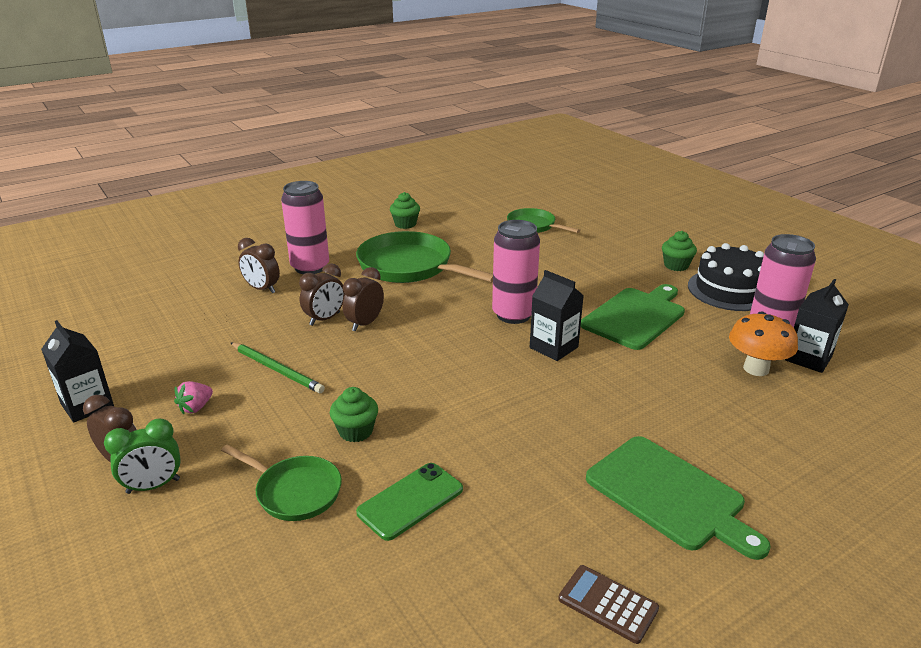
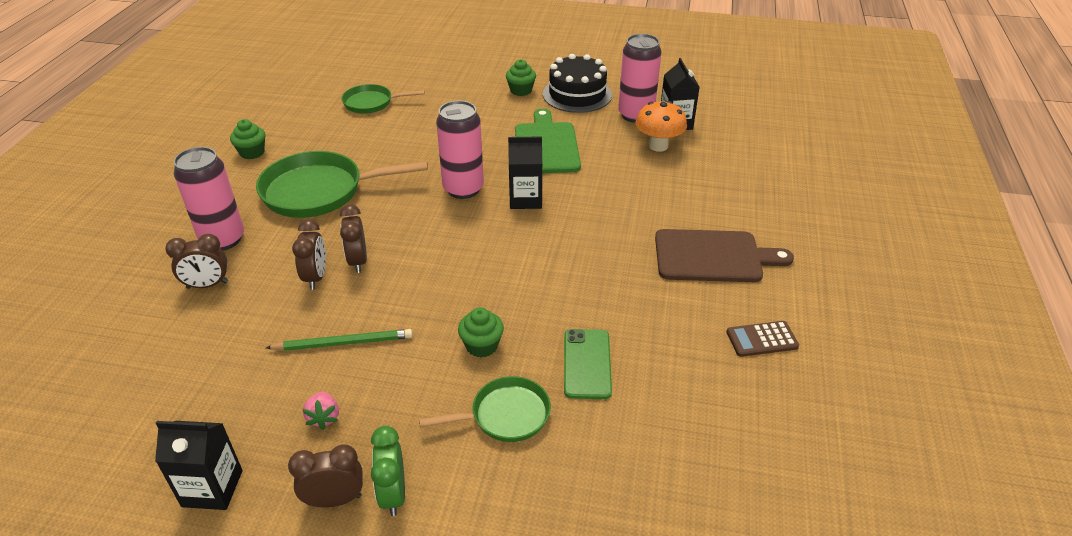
camera: 45 degrees left, 10 degrees up
(153, 486) = (393, 494): green clock -> green clock turned 150 degrees clockwise
(669, 495) = (713, 256): green cutting board -> brown cutting board

